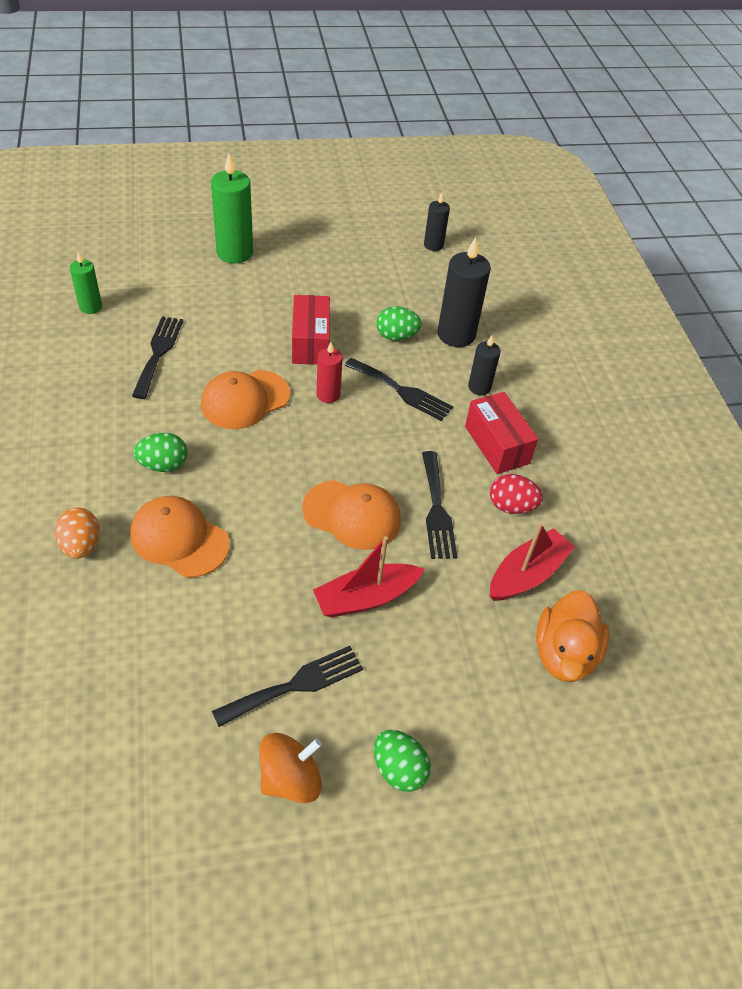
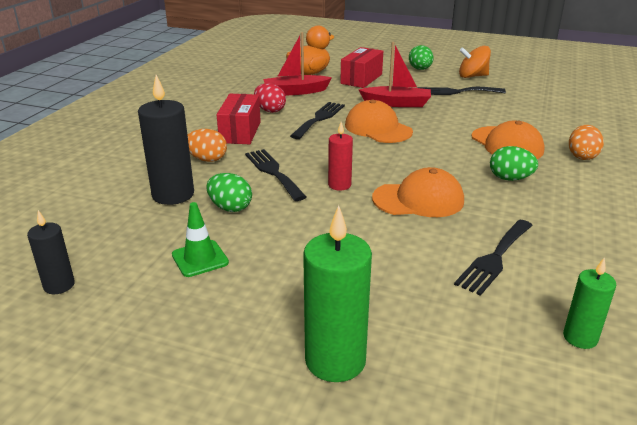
camera: 145 degrees left, 20 degrees down
(310, 342) = (321, 225): red box -> red box (361, 79)
(370, 287) = (200, 259): none -> green traffic cone
(479, 387) = (207, 159): black candle -> orange egg

